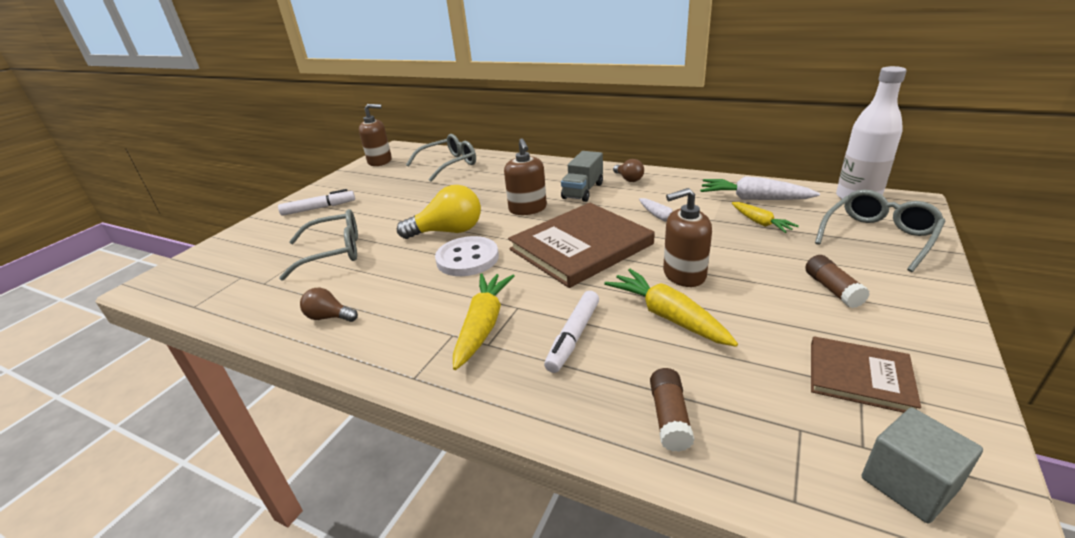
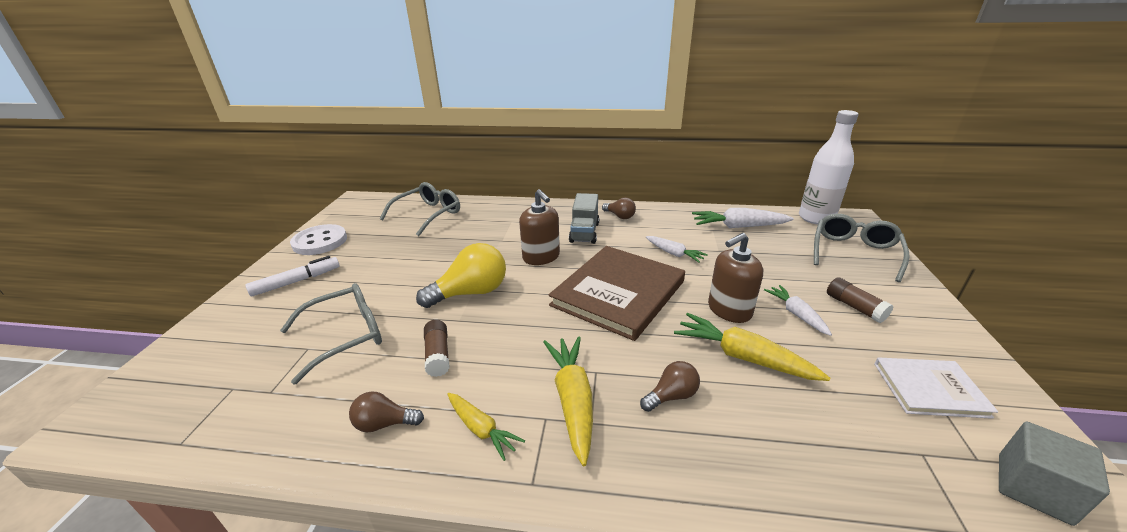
camera: 20 degrees left, 0 degrees up
(380, 161) = (344, 216): brown soap dispenser -> none
(467, 258) = (510, 322): white button -> white button (320, 242)
(573, 336) = (671, 396): white marker -> brown light bulb
(669, 417) = (813, 469): brown glue stick -> brown glue stick (438, 355)
(756, 287) = (796, 314): none -> white carrot
(760, 223) = (758, 249): yellow carrot -> yellow carrot (481, 429)
(859, 376) = (929, 389): brown book -> white book

